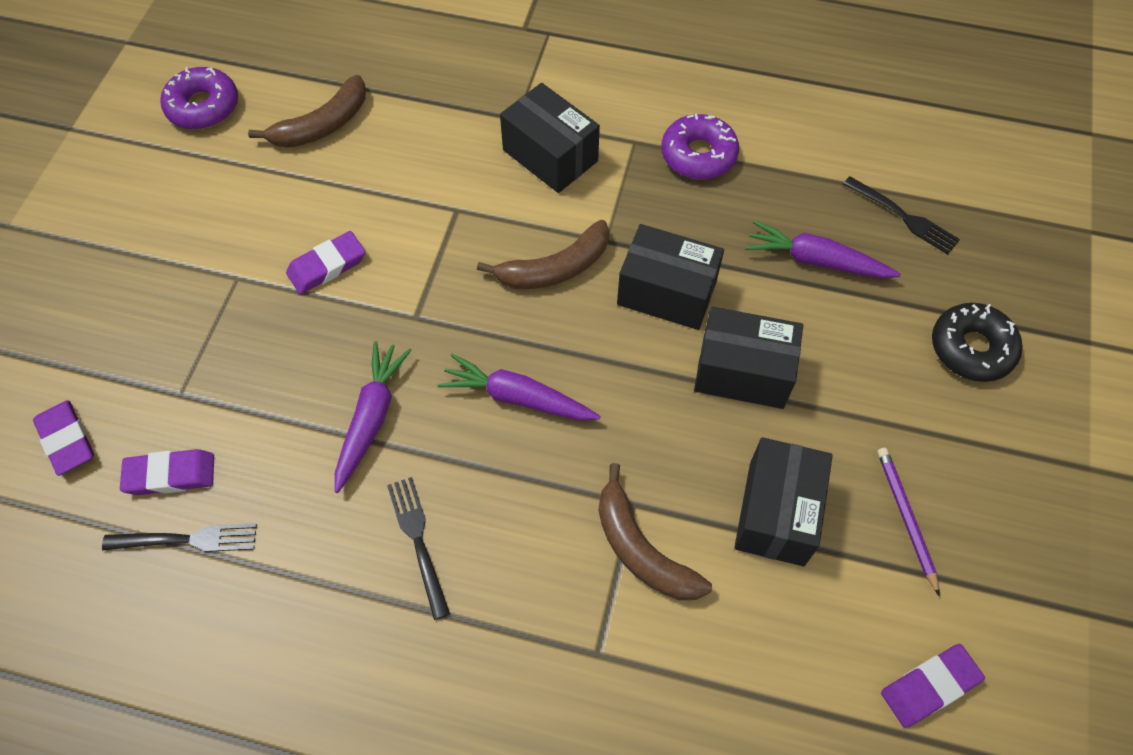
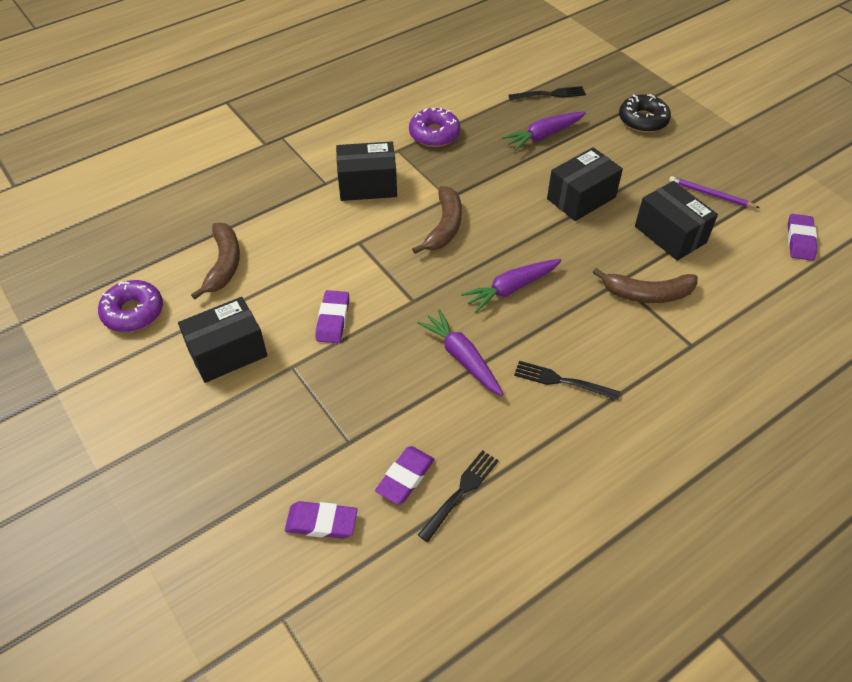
camera: 50 degrees left, 10 degrees down
(666, 293) = (506, 195): black box -> black box (227, 353)

